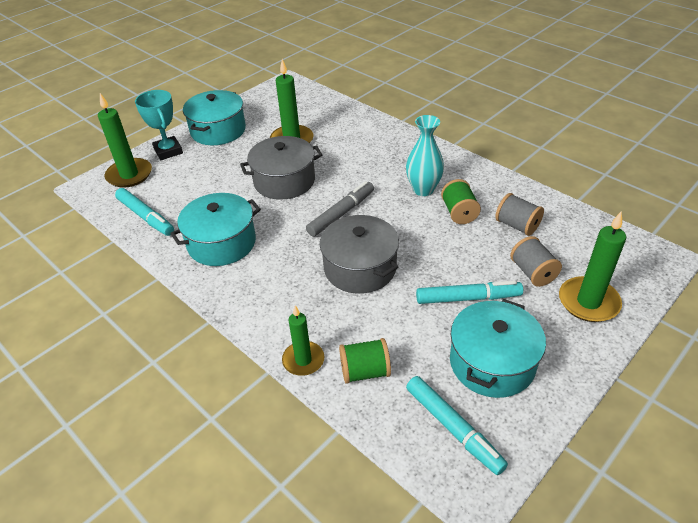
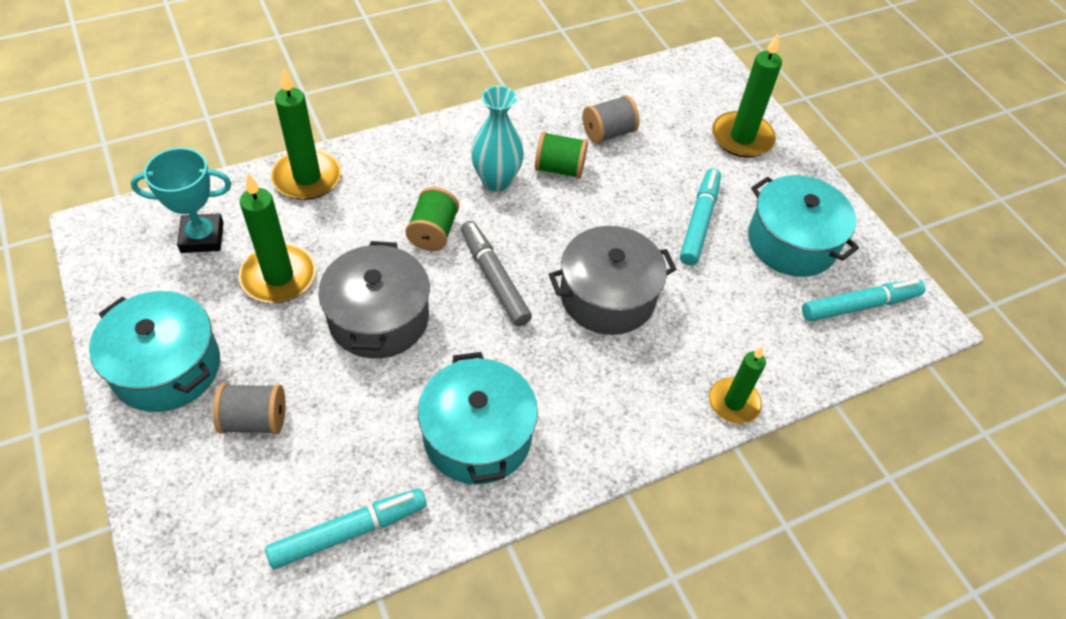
camera: 75 degrees left, 10 degrees up
(129, 175) = (202, 539): green candle -> green candle (307, 178)
(168, 151) = (171, 459): turquoise trophy -> turquoise trophy (202, 237)
(365, 371) = (769, 350): green spool -> green spool (433, 232)
(532, 273) = (685, 156): grey spool -> grey spool (255, 420)

